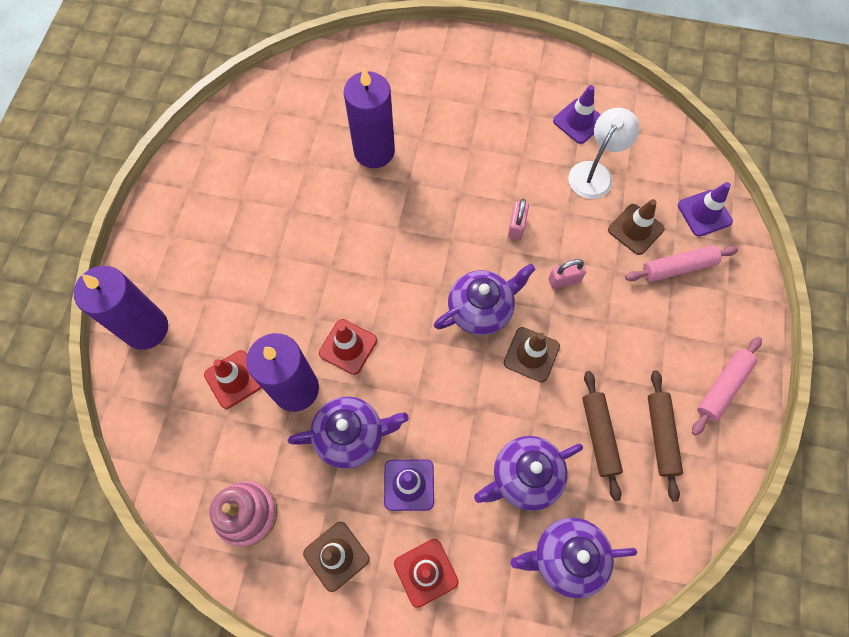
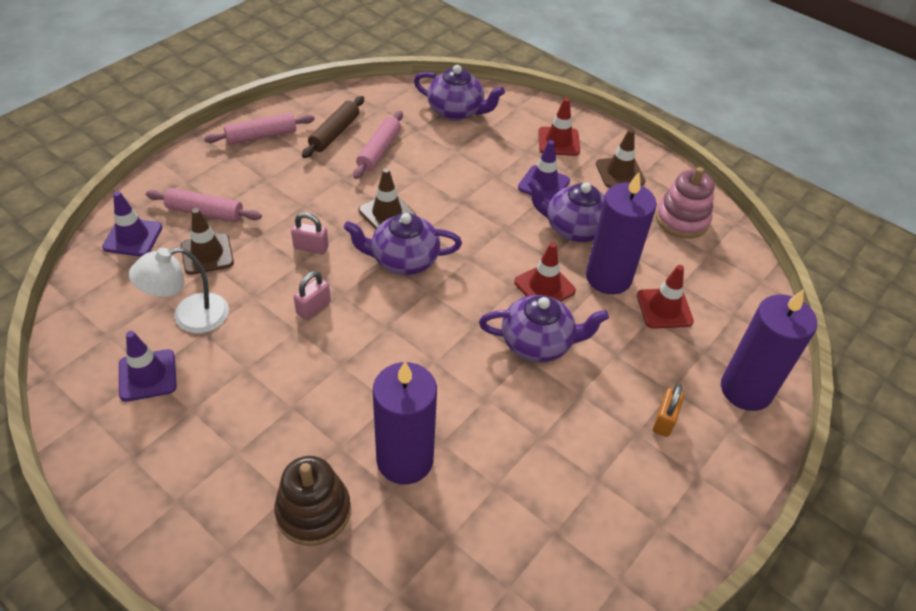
camera: 155 degrees left, 20 degrees down
(206, 267) = (664, 421): none -> orange padlock
(408, 97) = (313, 511): none -> brown stacking toy
(524, 476) = (453, 154): purple teapot -> purple teapot (538, 343)
(599, 436) = (379, 151): brown rolling pin -> pink rolling pin

